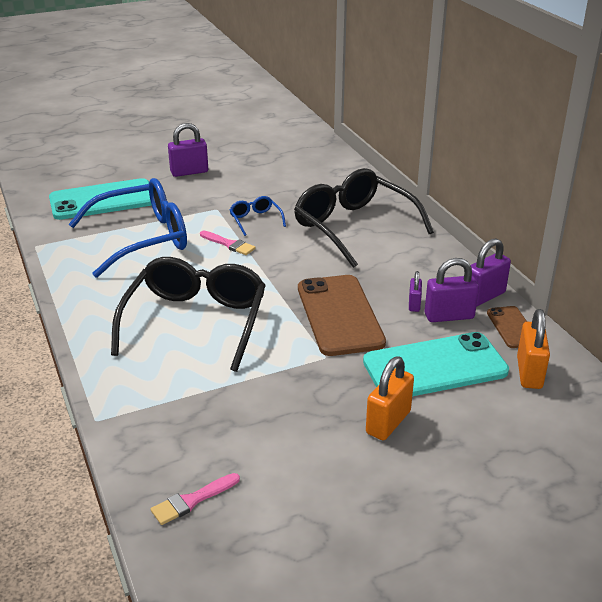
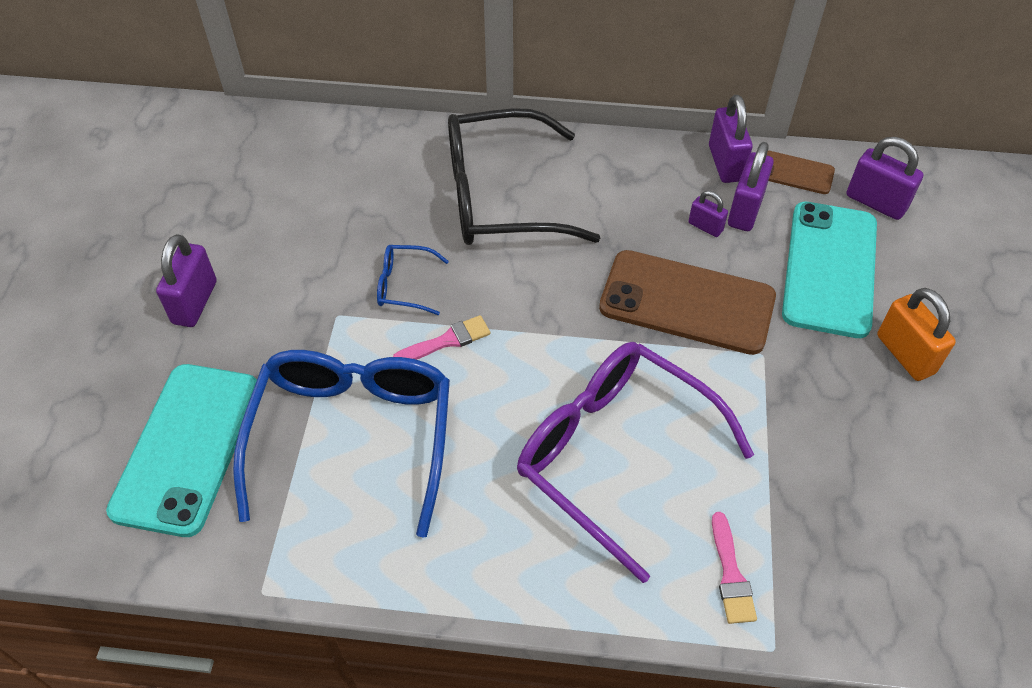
camera: 60 degrees left, 20 degrees up
(192, 500) = (966, 594): pink brush -> pink brush (731, 574)
(196, 321) = (614, 454): black glasses -> purple glasses
(529, 373) = (876, 202): orange padlock -> purple padlock

